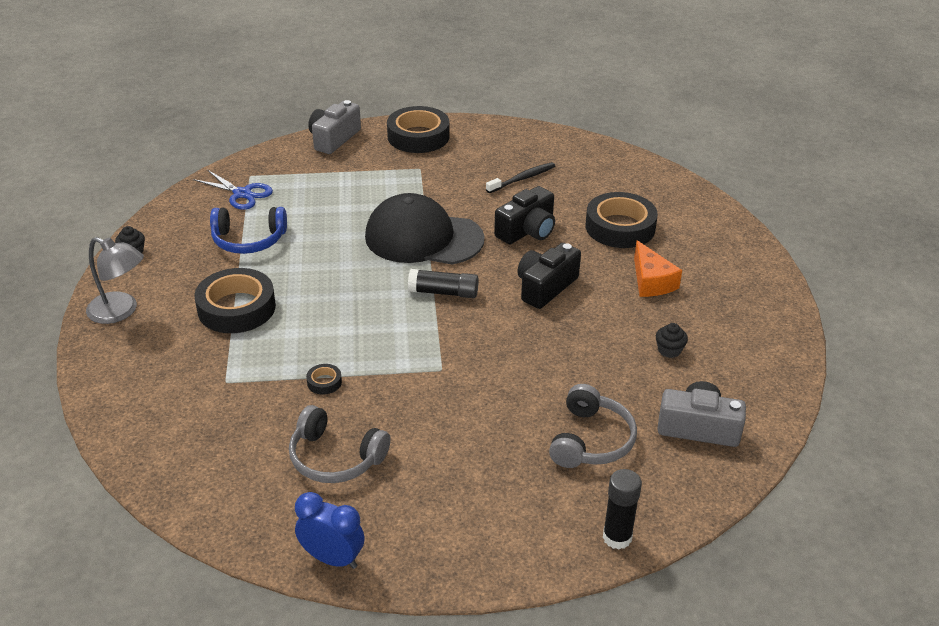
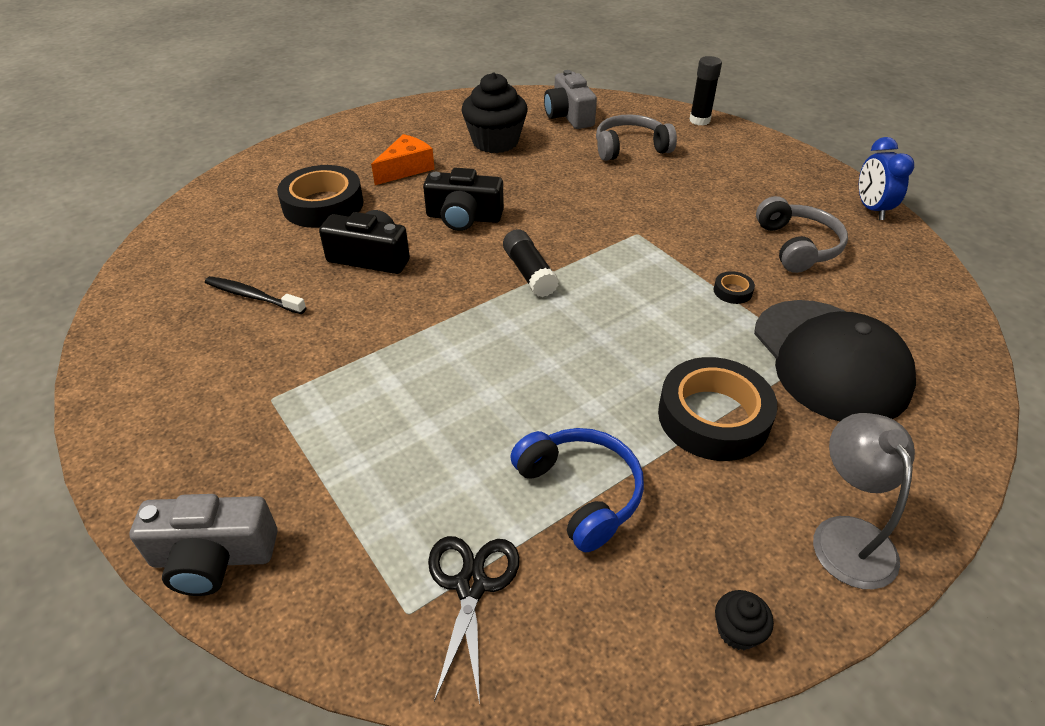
camera: 120 degrees left, 5 degrees up
(242, 194) = (471, 585): blue scissors -> black scissors
(418, 136) = (165, 444): black tape -> none
(423, 238) = (442, 325): black cap -> black cap (830, 360)
(669, 350) = (495, 142): black cupcake -> black cupcake, size x2.29

